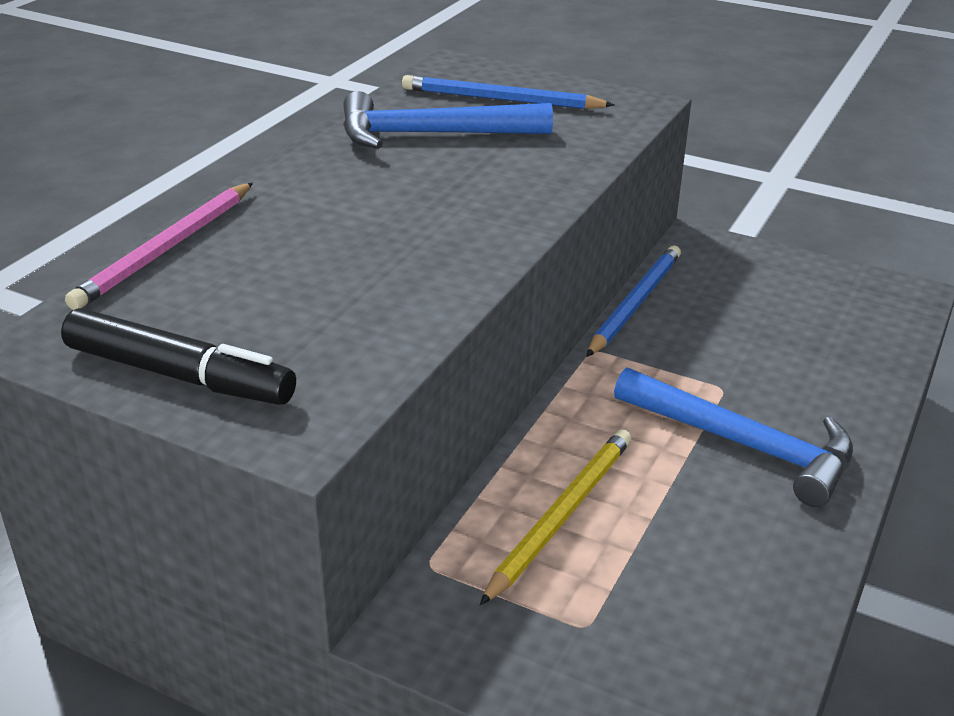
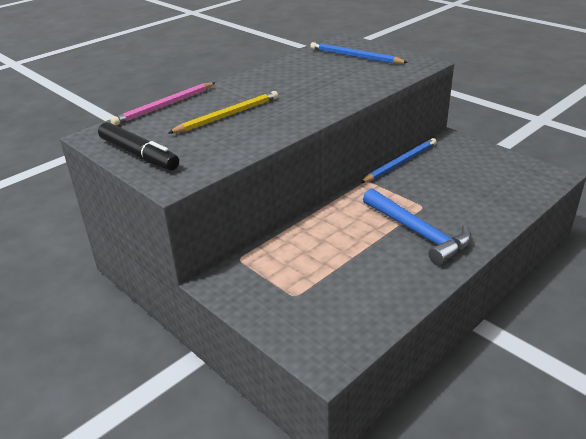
camera: 20 degrees right, 0 degrees up
(431, 135) = (311, 69): blue hammer -> none
(561, 515) = (310, 249): yellow pencil -> yellow pencil (227, 115)

